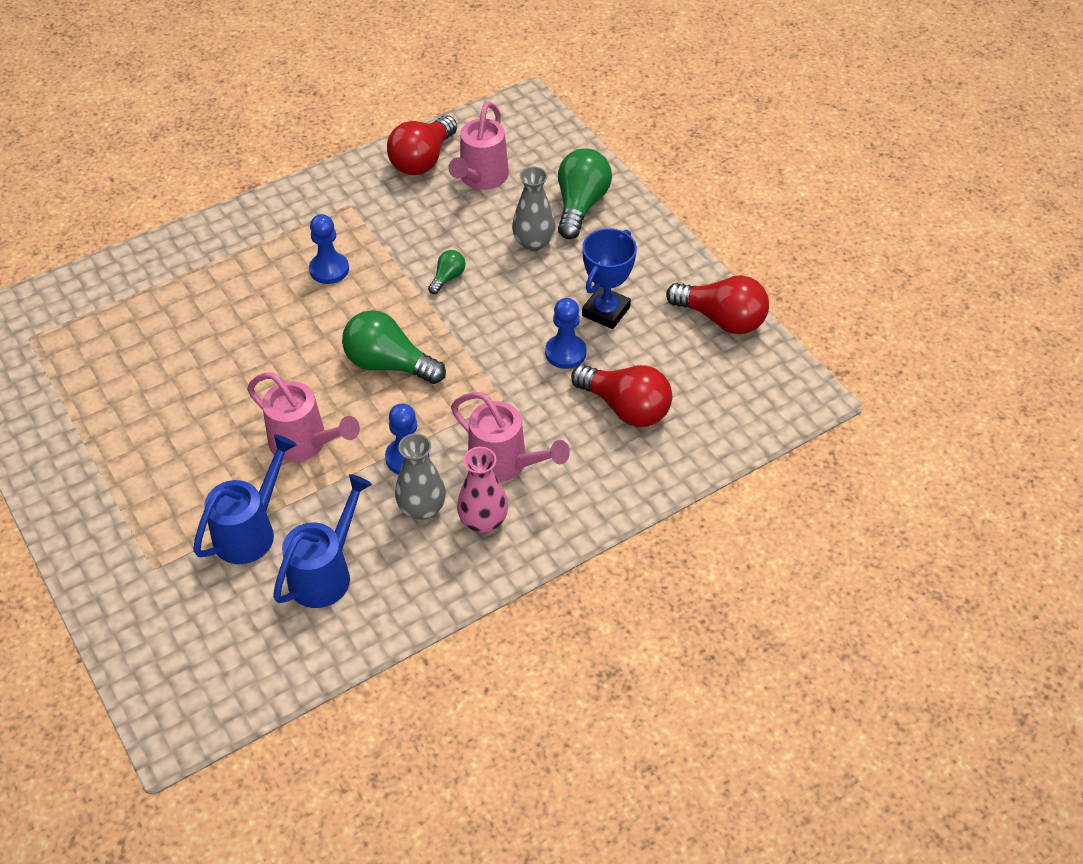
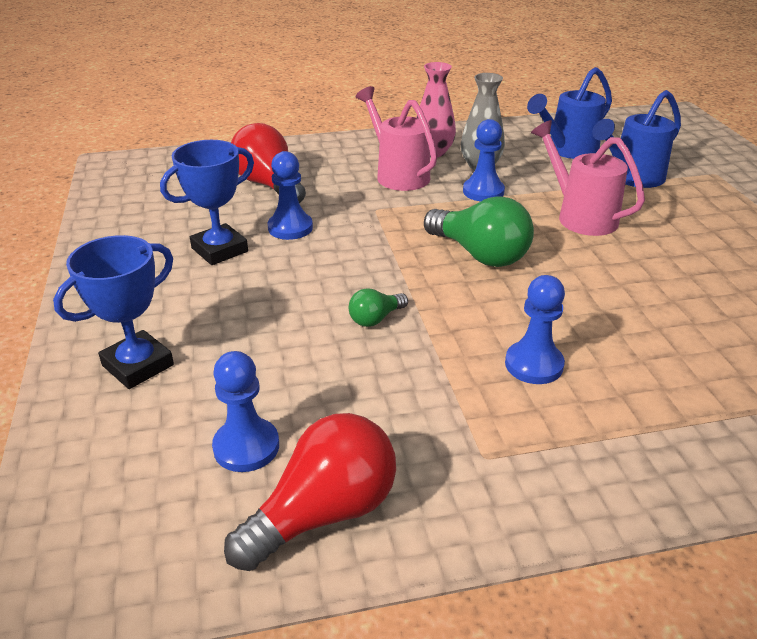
camera: 160 degrees left, 15 degrees down
(481, 178) = (246, 447): pink watering can -> blue pawn
(533, 242) = (240, 333): grey vase -> none
(580, 205) = (138, 365): green light bulb -> blue trophy
(721, 319) = (114, 221): red light bulb -> none

